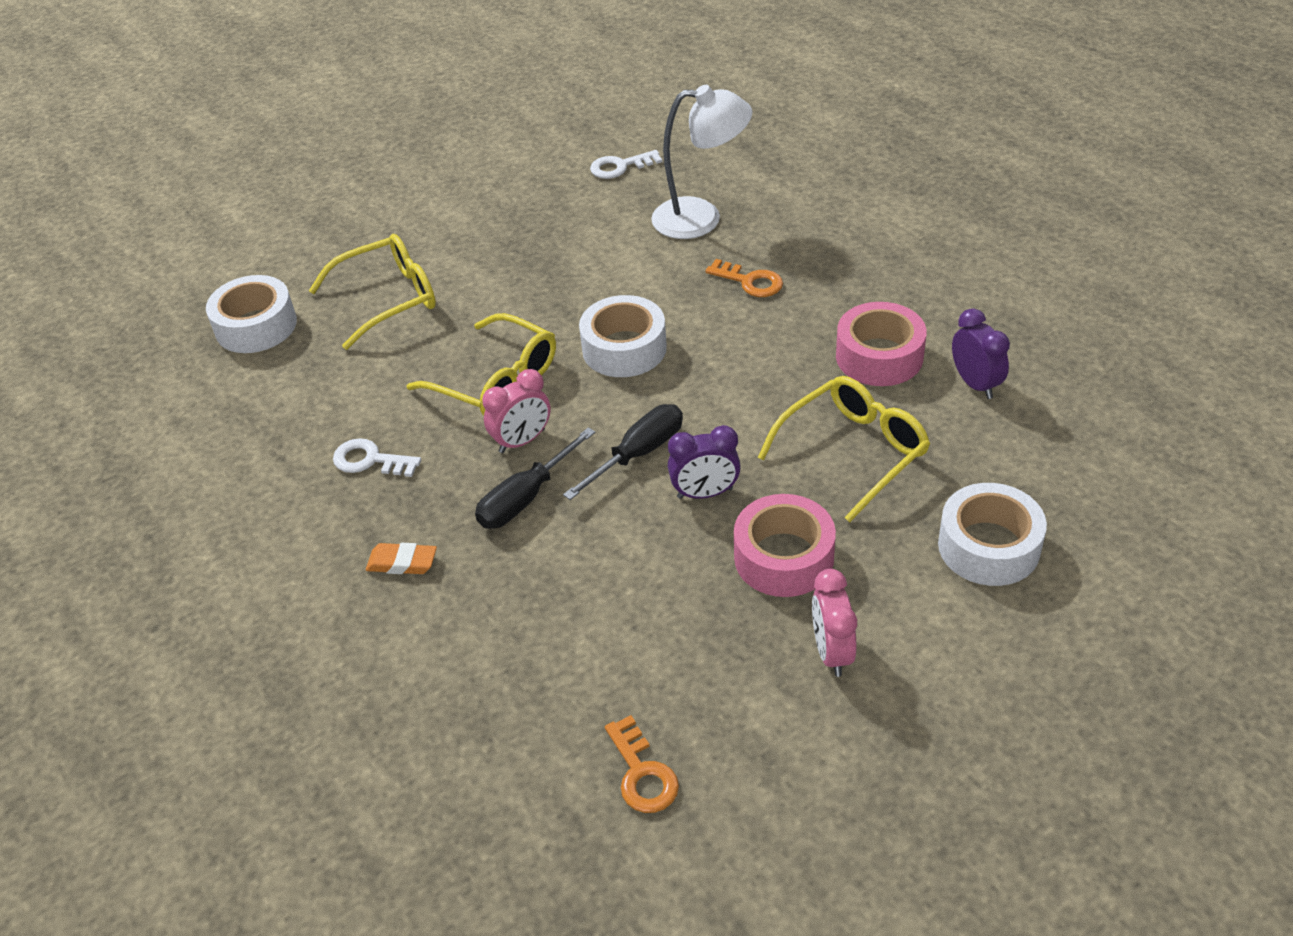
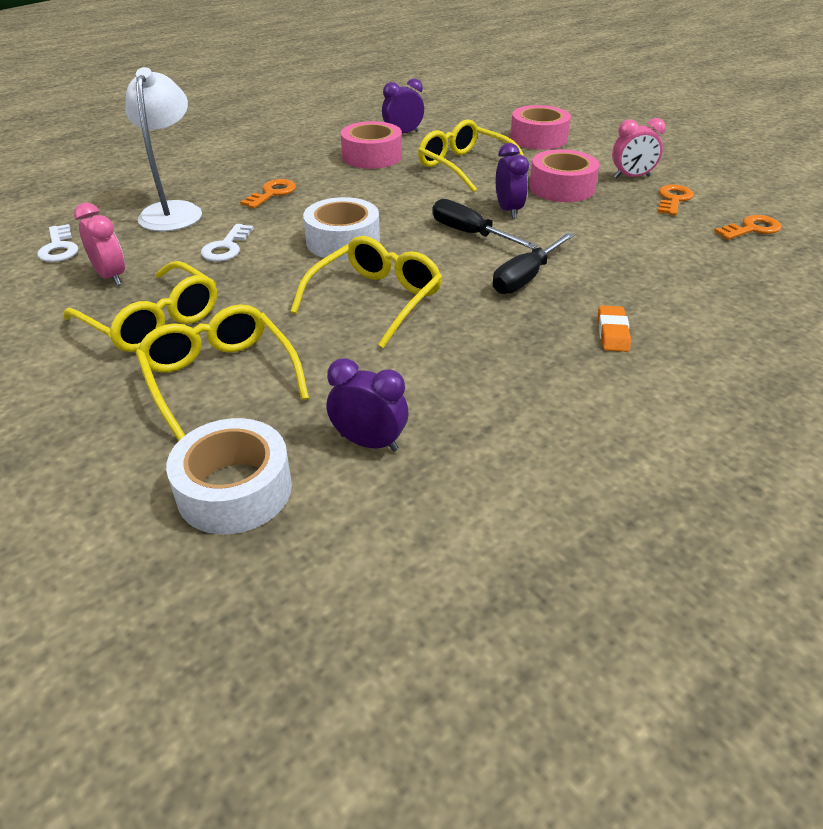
camera: 95 degrees left, 5 degrees down
(284, 389) = (369, 442): none -> purple clock
(370, 460) = (486, 364): white key -> white key (226, 247)
(481, 247) = (152, 321): none -> yellow glasses
(522, 441) = (457, 283): pink clock -> pink clock (111, 276)
(525, 498) = (525, 278): black screwdriver -> black screwdriver turned 90 degrees clockwise
(747, 692) = (673, 199): none -> orange key
(988, 546) = (538, 138): white tape -> pink tape

